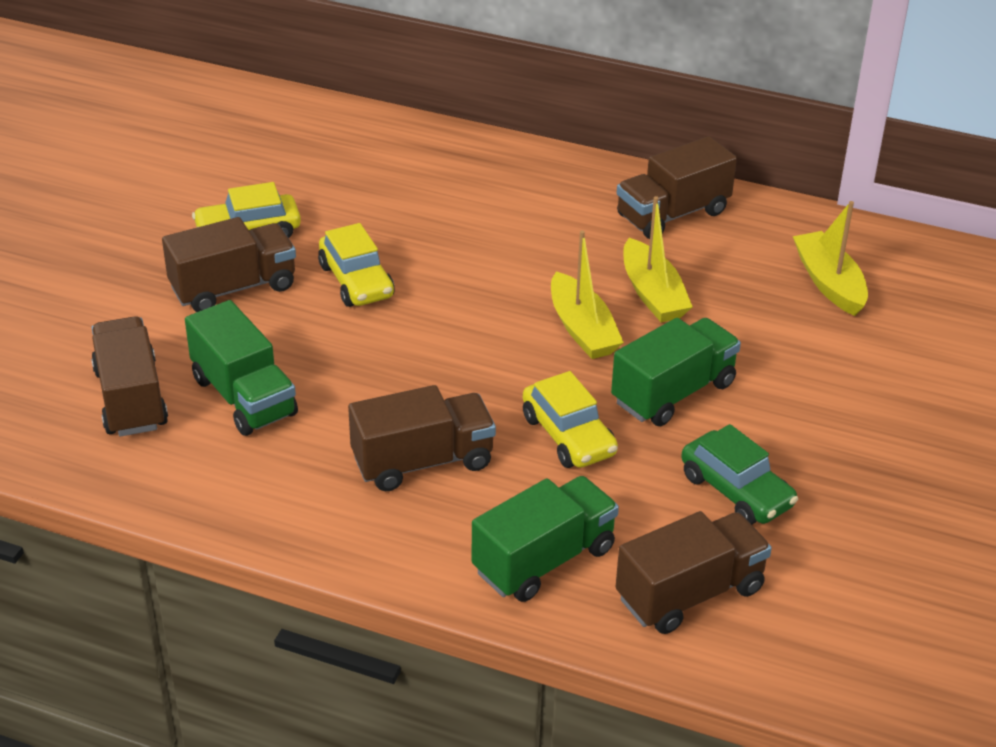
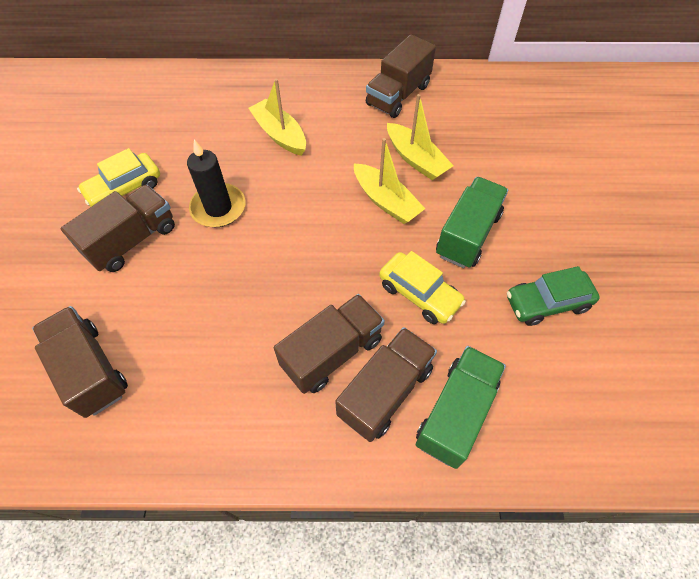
camera: 20 degrees left, 20 degrees up
(244, 397) = (178, 338): green truck -> none
(356, 281) = (218, 208): yellow car -> black candle
(690, 594) = (565, 405): brown truck -> brown truck (385, 391)
(736, 491) = (547, 303): green car -> green car turned 135 degrees clockwise
(829, 283) = (515, 119): yellow boat -> yellow boat (280, 134)

